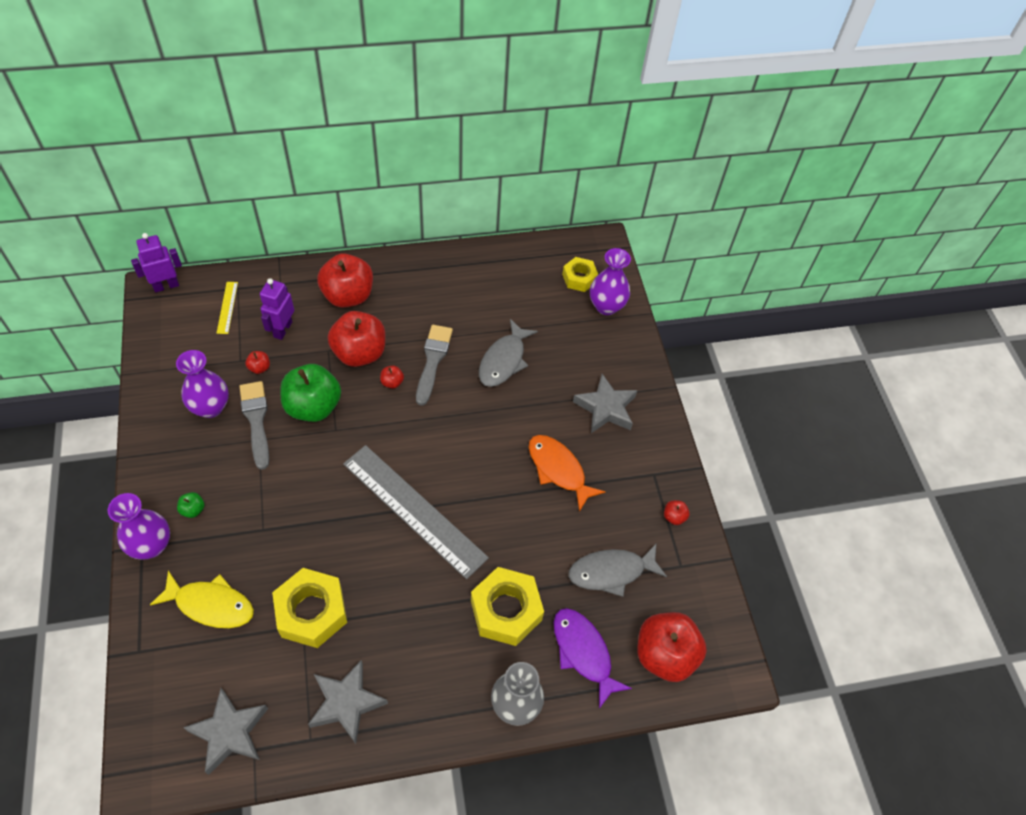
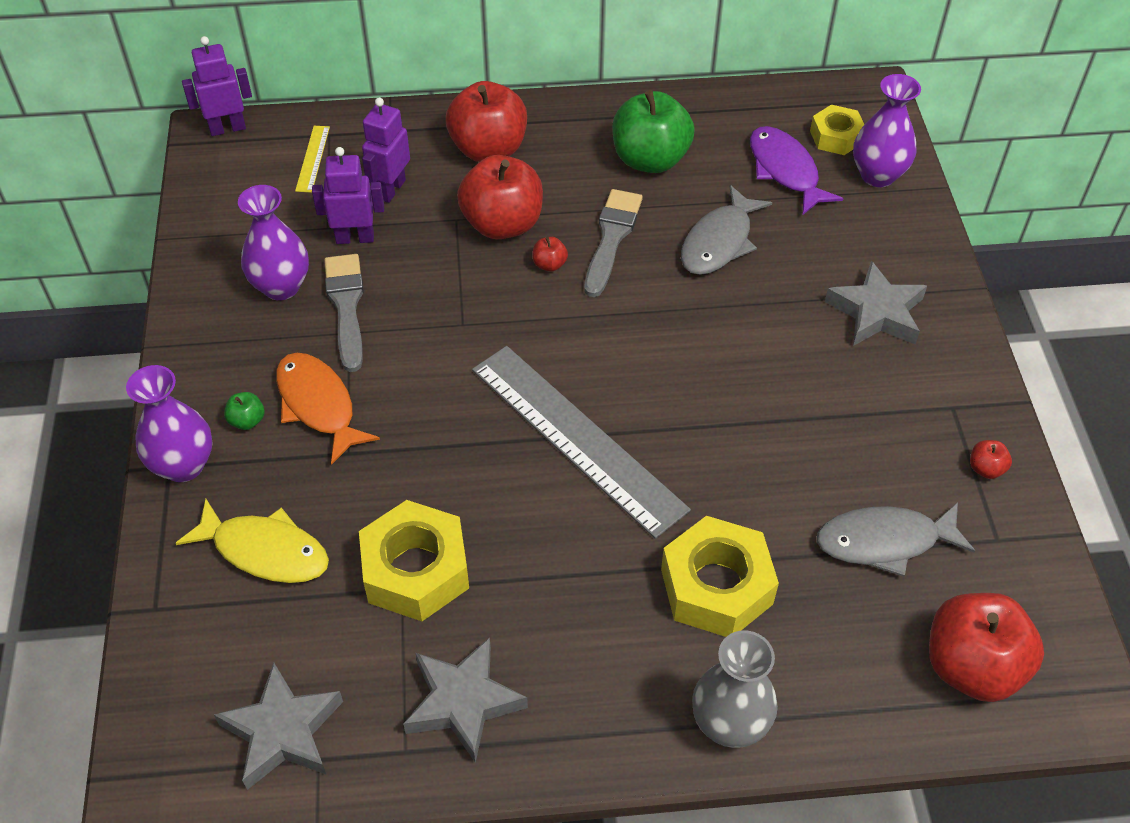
camera: 10 degrees right, 5 degrees down
(259, 368) = (355, 238): red apple -> purple robot
(313, 406) = (431, 292): green apple -> green apple (650, 159)
(558, 469) = (802, 393): orange fish -> orange fish (318, 405)
(583, 652) = (839, 655): purple fish -> purple fish (785, 170)

